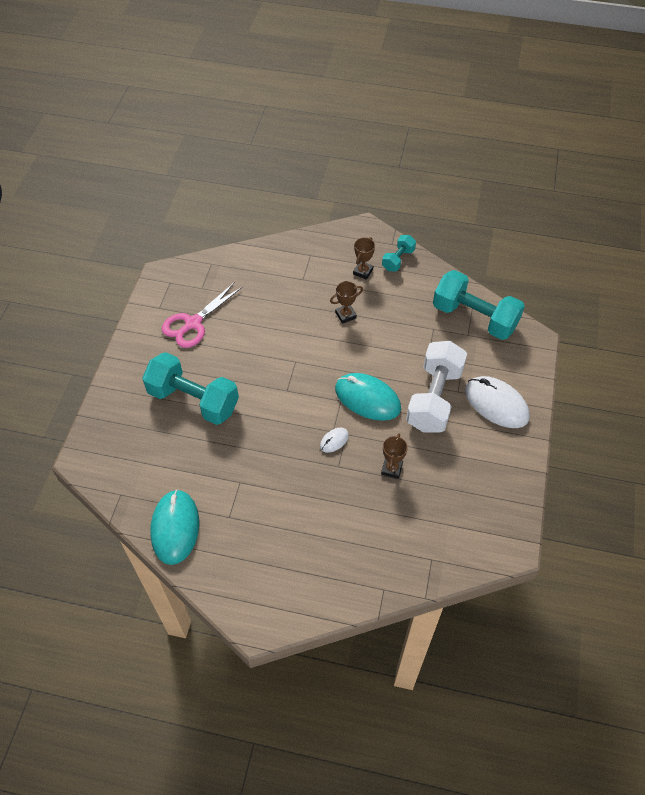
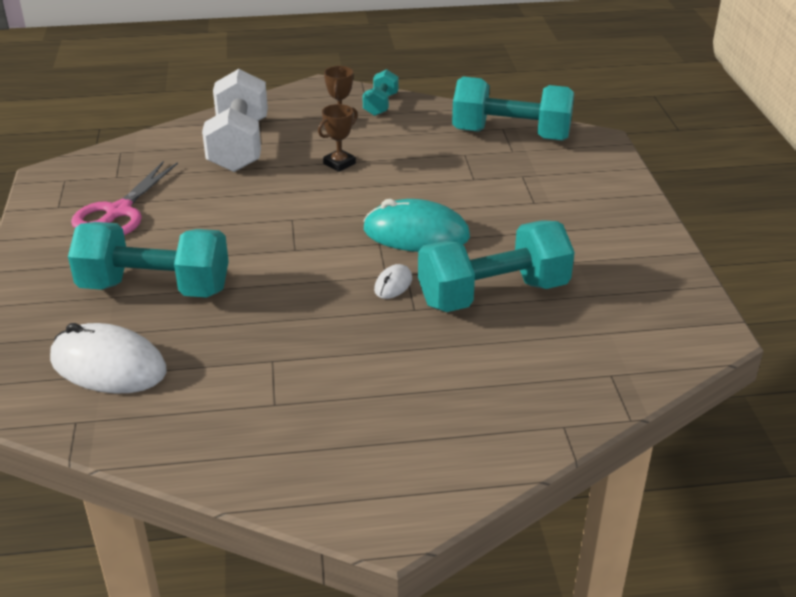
camera: 20 degrees left, 20 degrees down
(175, 528) = (189, 439): turquoise mouse -> none
(391, 469) = (493, 294): brown trophy -> turquoise dumbbell
(434, 398) = (507, 214): white dumbbell -> white dumbbell (239, 145)
(496, 404) = (591, 203): white mouse -> white mouse (108, 365)

